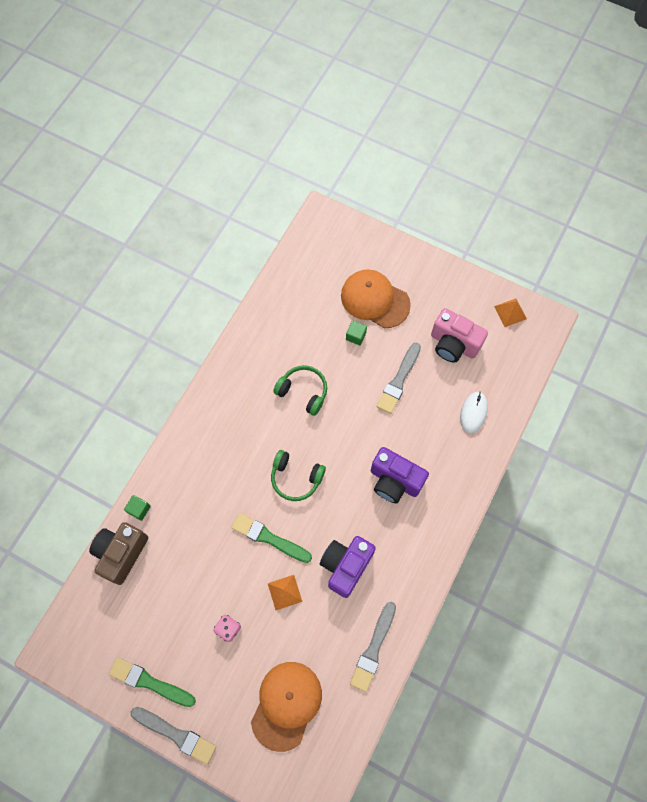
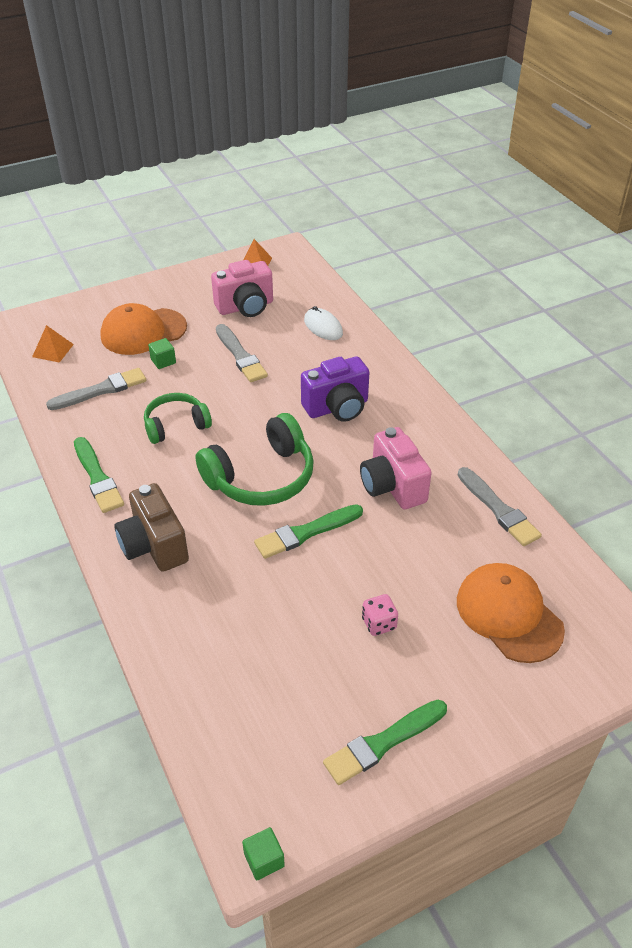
camera: 55 degrees left, 25 degrees down
(121, 553) = (193, 686): brown camera -> brown camera (154, 546)
(139, 509) = (156, 637): green cube -> green cube (264, 860)
(176, 734) = (470, 748): grey brush -> grey brush (101, 390)
(228, 382) = (97, 477): none -> green brush
(284, 592) = (378, 550): orange pyramid -> orange pyramid (53, 350)
(296, 478) = (261, 477): green headphones -> green headphones, size x1.60
(346, 566) = (392, 486): purple camera -> pink camera

